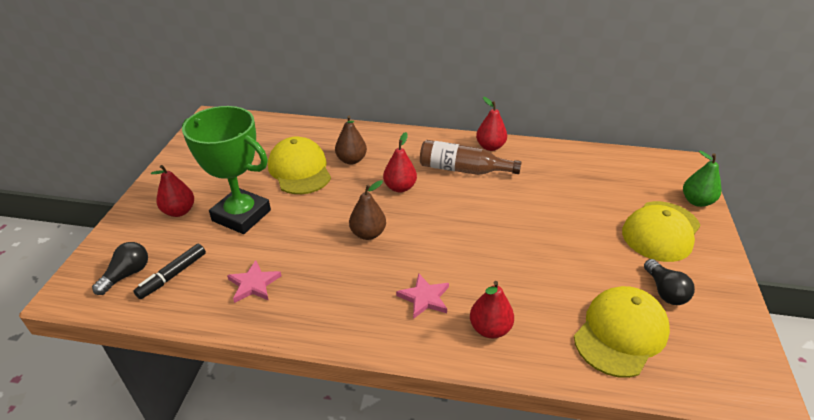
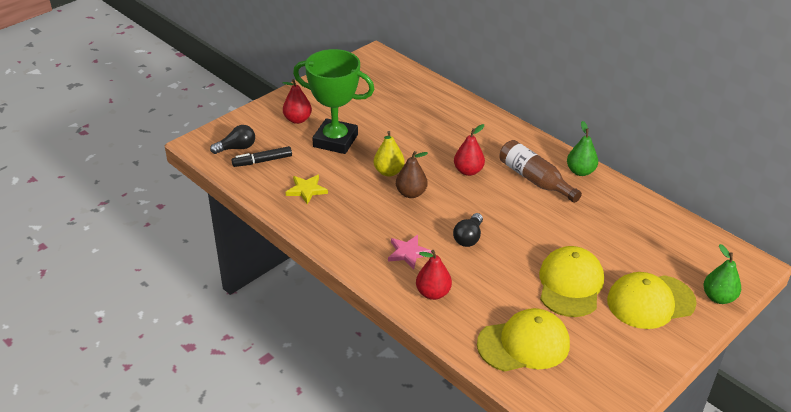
camera: 35 degrees right, 0 degrees up
(241, 215) = (335, 141): green trophy -> green trophy turned 45 degrees counterclockwise
(254, 284) = (306, 190): pink star -> yellow star
(299, 170) = (405, 124): yellow cap -> yellow cap (570, 284)
(326, 222) = (388, 172): none -> yellow pear
(351, 160) = (451, 133): brown pear -> none
(490, 147) = (580, 171): red pear -> green pear
(664, 291) = (594, 339): black light bulb -> black light bulb (468, 237)

